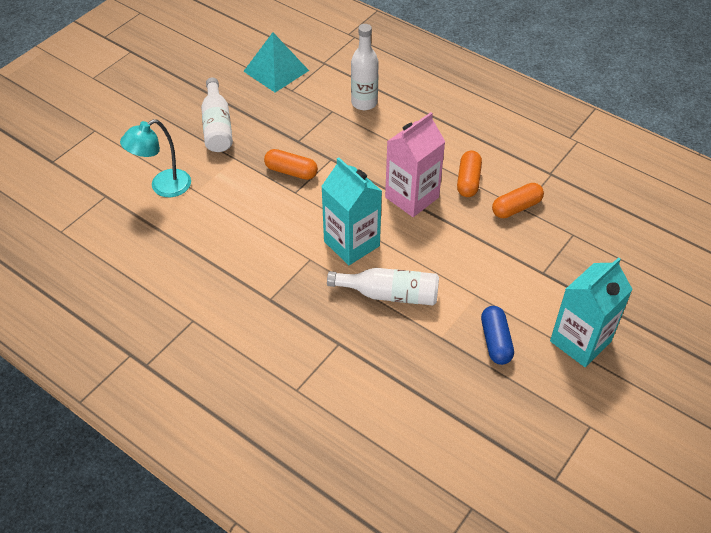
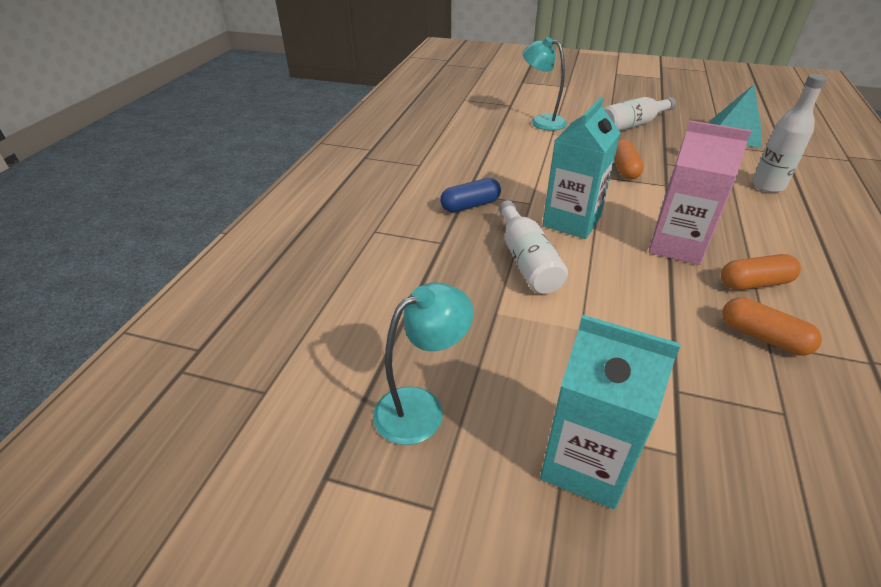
camera: 70 degrees right, 10 degrees down
(495, 341) = (521, 363): blue capsule -> blue capsule (470, 205)
(516, 411) = (421, 407): none -> turquoise lamp

